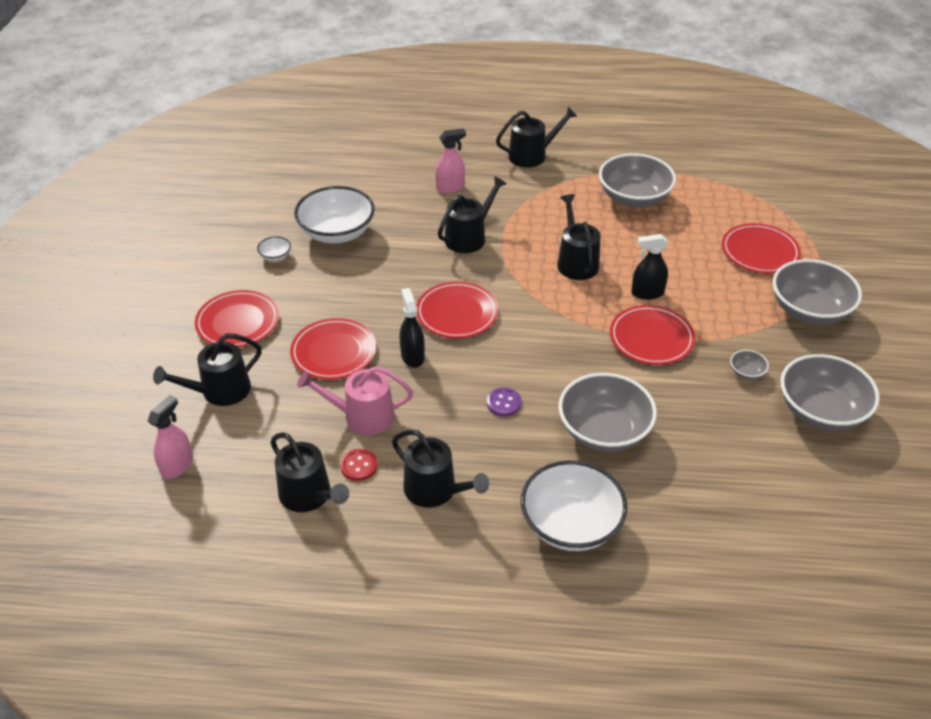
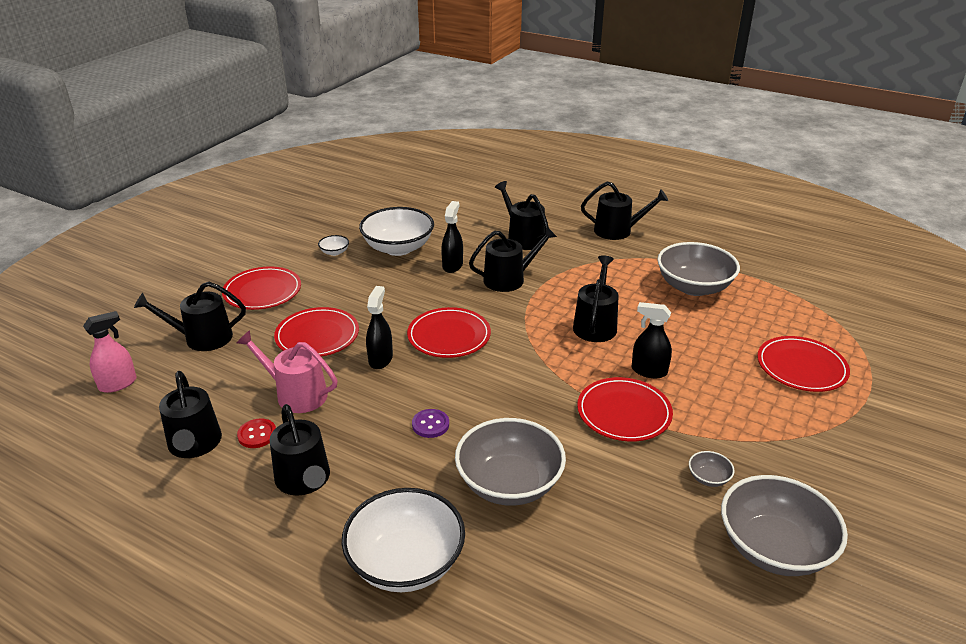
camera: 25 degrees right, 10 degrees down
(405, 237) = (452, 265): none -> black spray bottle
(450, 187) = (523, 238): pink spray bottle -> black watering can
(809, 310) = (825, 439): grey bowl -> none

